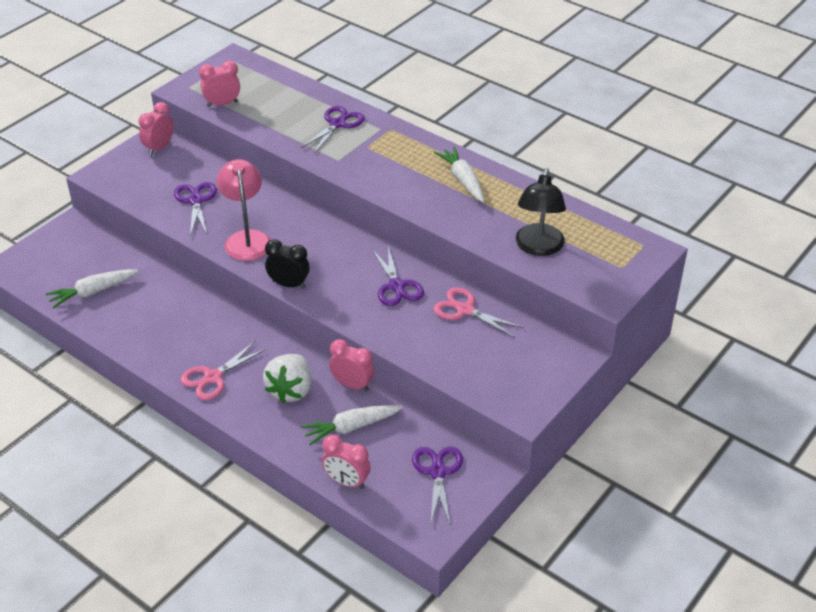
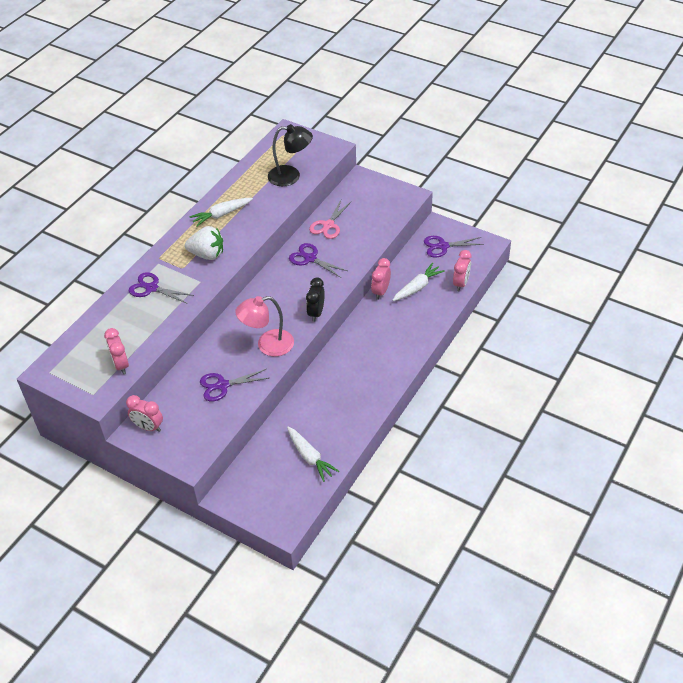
camera: 95 degrees left, 5 degrees up
(212, 377) = (388, 363): pink scissors -> none
(291, 390) = (391, 321): white strawberry -> white strawberry (207, 254)
(351, 427) = (417, 287): white carrot -> white carrot turned 105 degrees counterclockwise
(397, 286) = (310, 258): purple scissors -> purple scissors turned 120 degrees counterclockwise

